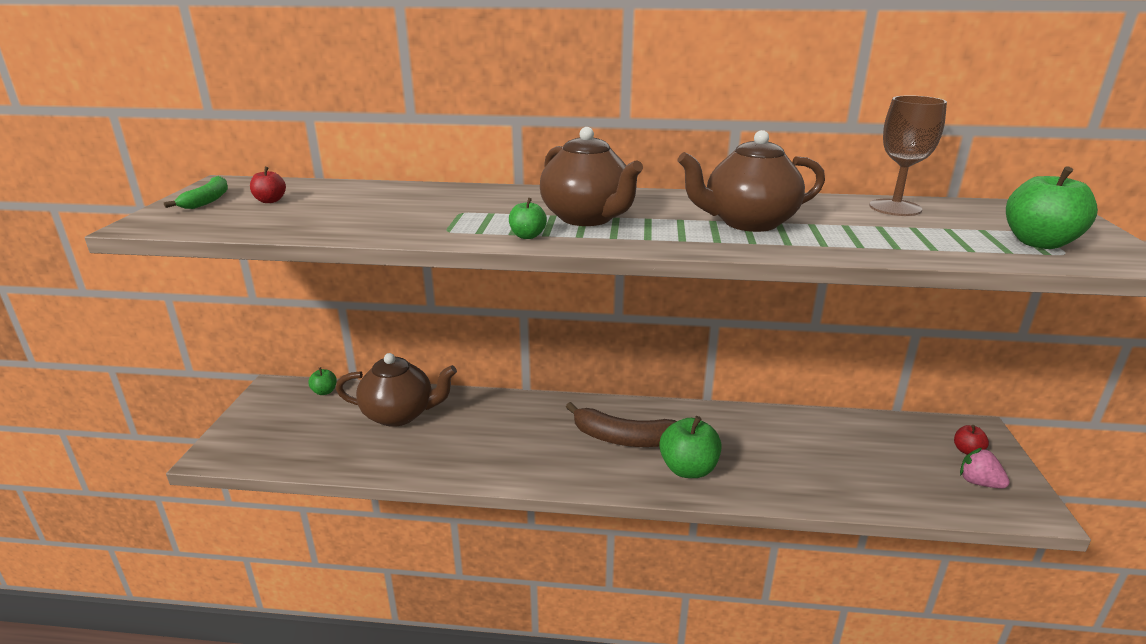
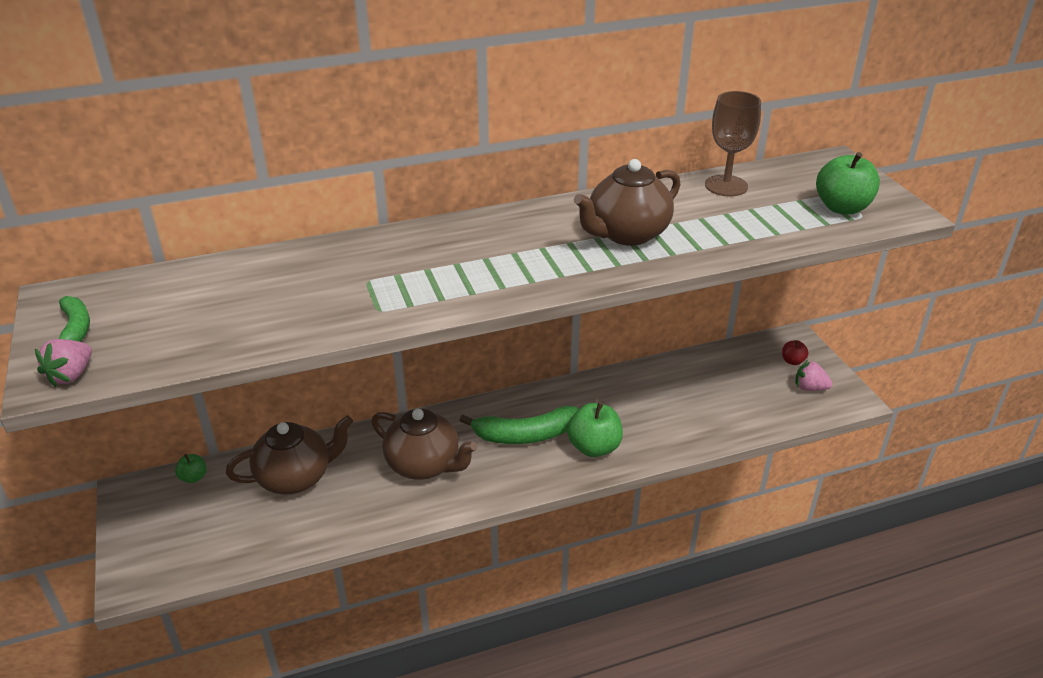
camera: 25 degrees left, 10 degrees up
(165, 223) = (71, 375): none -> pink strawberry
(270, 201) = (149, 312): red apple -> none
(527, 236) = (458, 299): green apple -> none
(587, 218) = (491, 261): brown teapot -> brown teapot (424, 465)
(624, 438) = (525, 435): brown banana -> green banana

